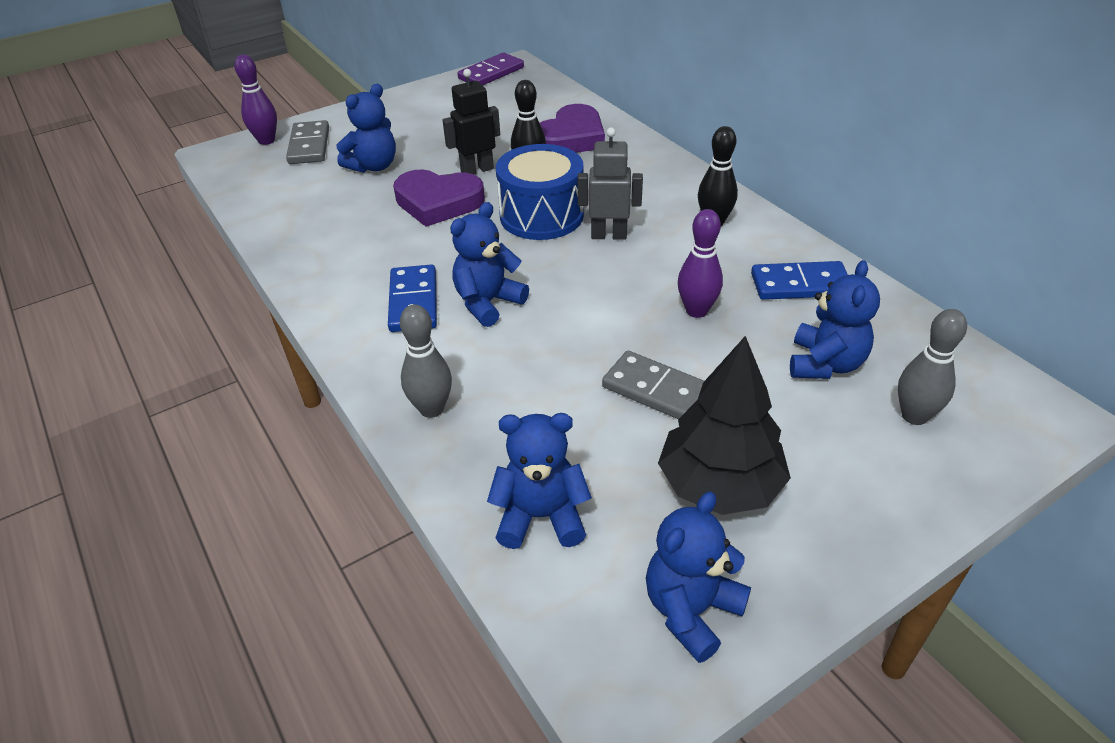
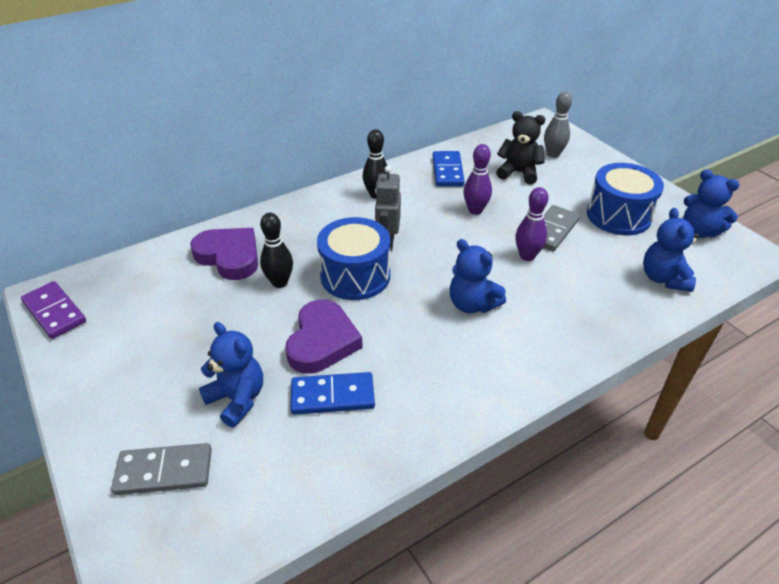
camera: 90 degrees left, 0 degrees up
(266, 140) = (129, 527): purple bowling pin -> purple bowling pin (527, 256)
(413, 302) = (473, 348): blue domino -> blue domino (332, 396)
(431, 409) = (591, 329): grey bowling pin -> none
(477, 170) = (269, 317): black robot -> none
(720, 485) = (618, 216): black tree -> blue drum
(825, 364) = (518, 173): blue teddy bear -> black teddy bear

